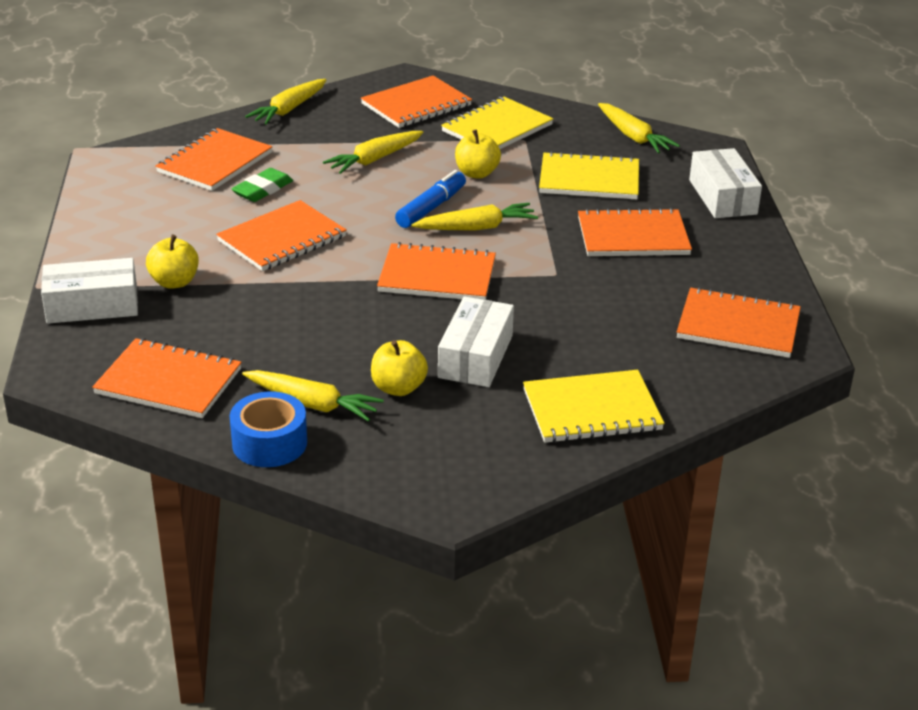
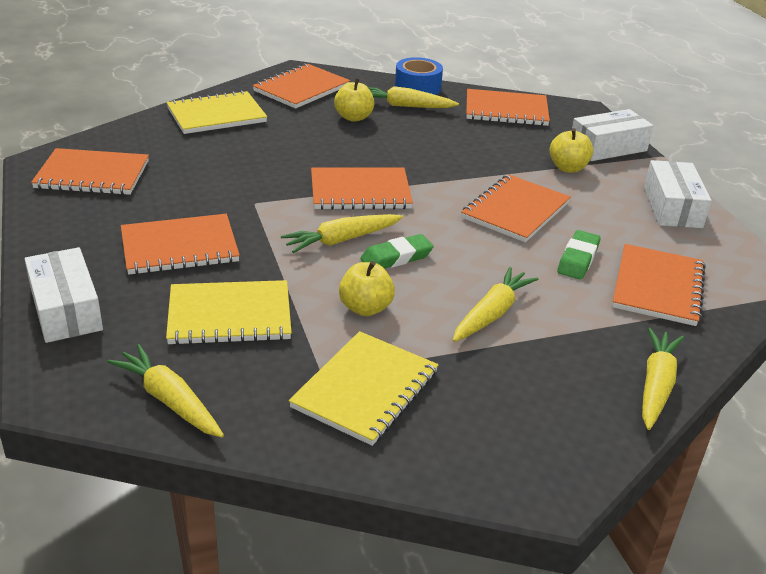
camera: 165 degrees right, 0 degrees up
(416, 105) = (496, 422): orange notebook -> orange notebook (301, 88)
(431, 208) = (396, 257): blue marker -> green eraser
(475, 356) = (306, 138): white box -> white box (672, 207)

